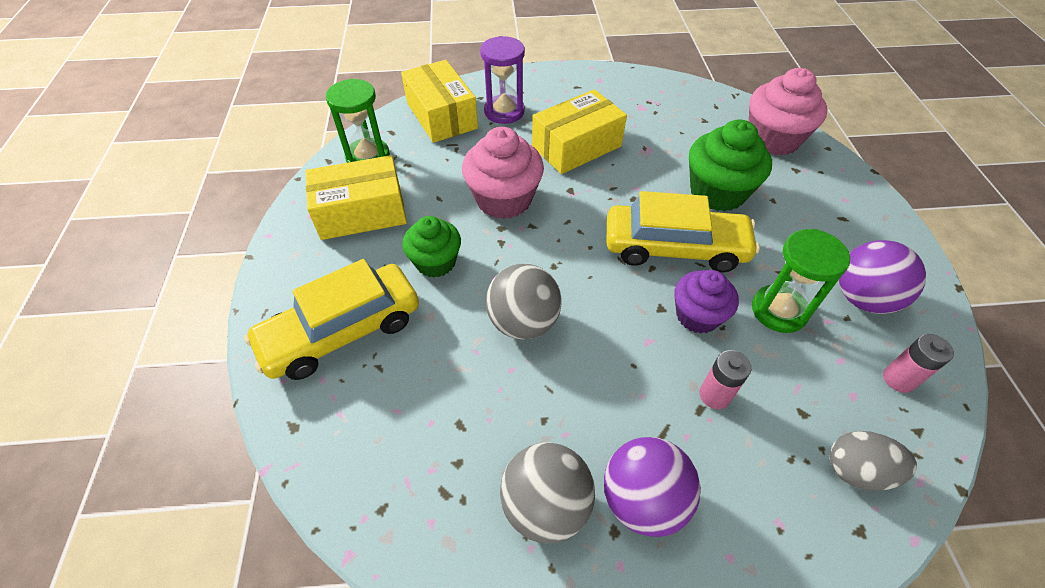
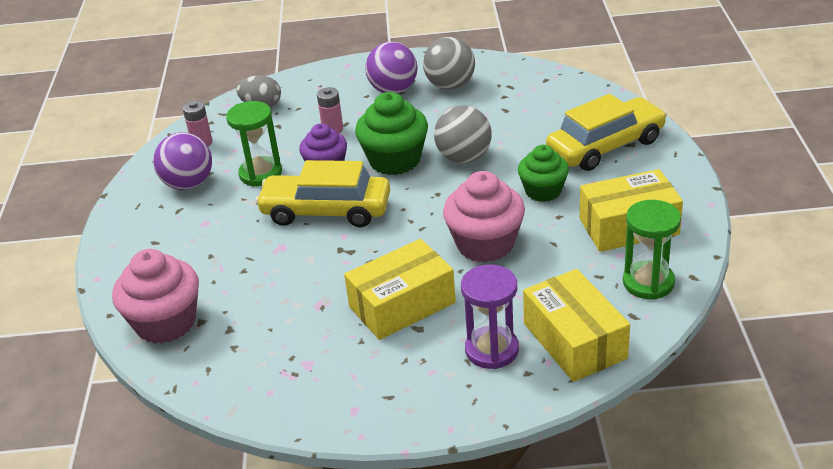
camera: 175 degrees left, 15 degrees down
(717, 192) = (263, 260): green cupcake -> green cupcake (395, 160)

